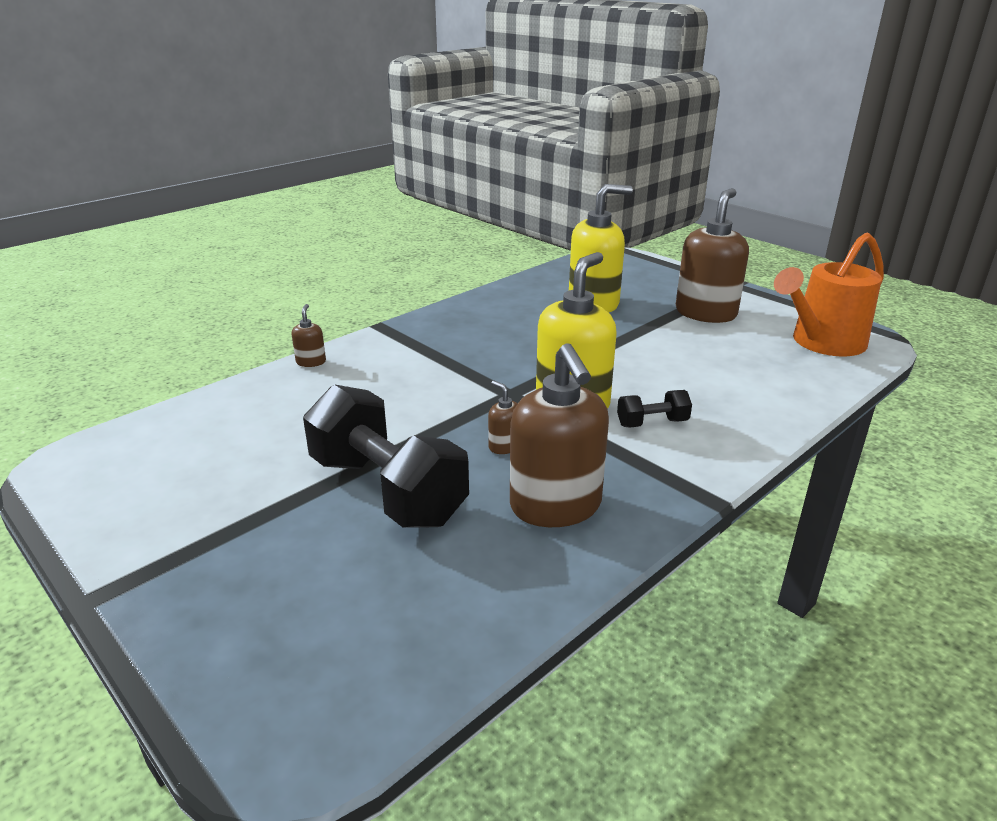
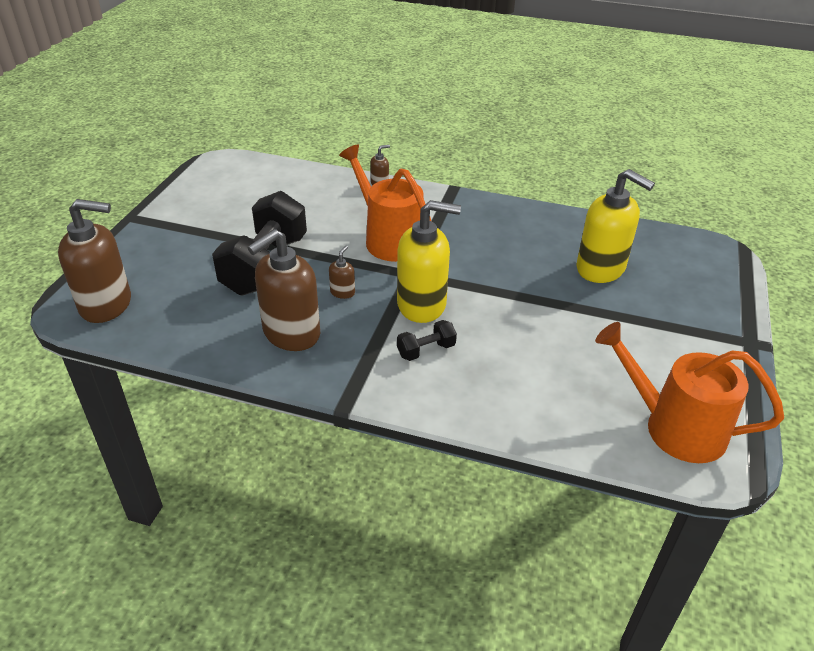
camera: 60 degrees right, 10 degrees up
(431, 387) = (389, 239): none -> orange watering can
(652, 423) = (426, 350): black dumbbell -> black dumbbell turned 75 degrees counterclockwise
(706, 313) = (655, 337): brown soap dispenser -> brown soap dispenser (106, 305)

